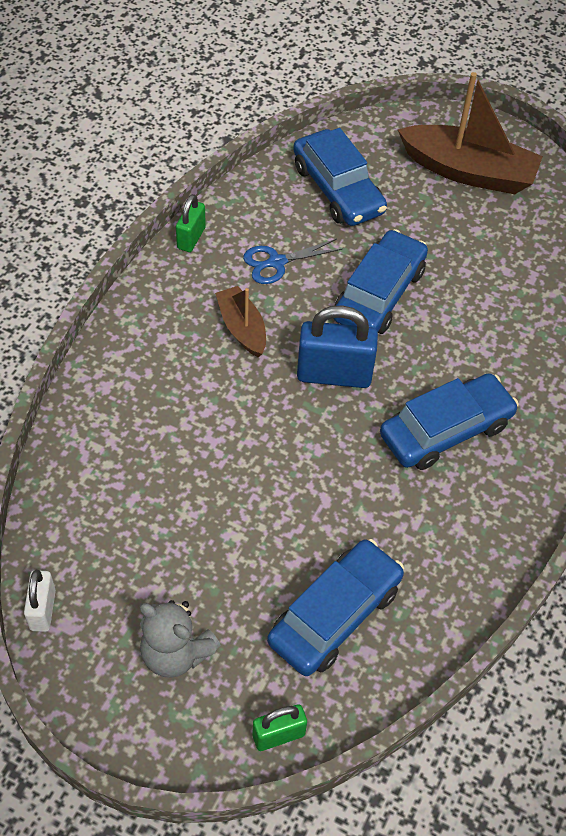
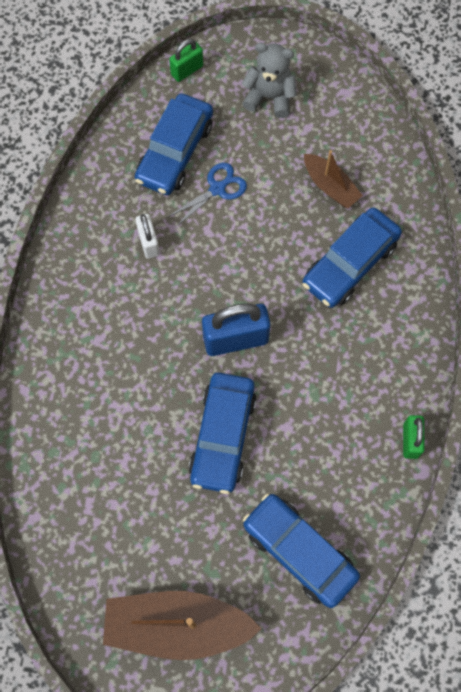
camera: 165 degrees right, 15 degrees up
(43, 610) = (366, 96): white padlock -> white padlock (148, 243)
(242, 328) = (326, 359): brown boat -> brown boat (330, 186)
(277, 262) = (324, 440): blue scissors -> blue scissors (217, 189)
(446, 430) = (132, 318): blue car -> blue car (350, 263)

